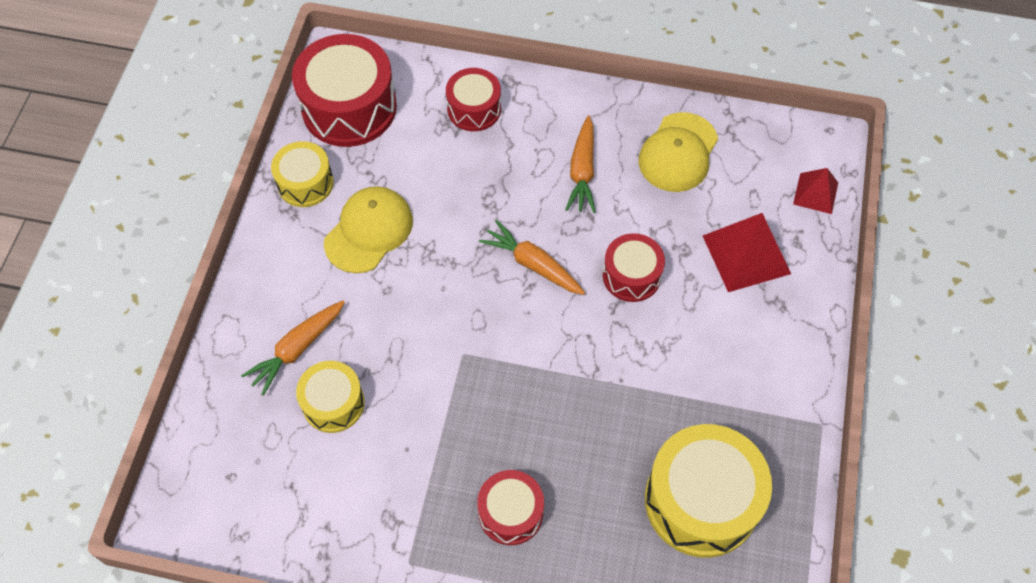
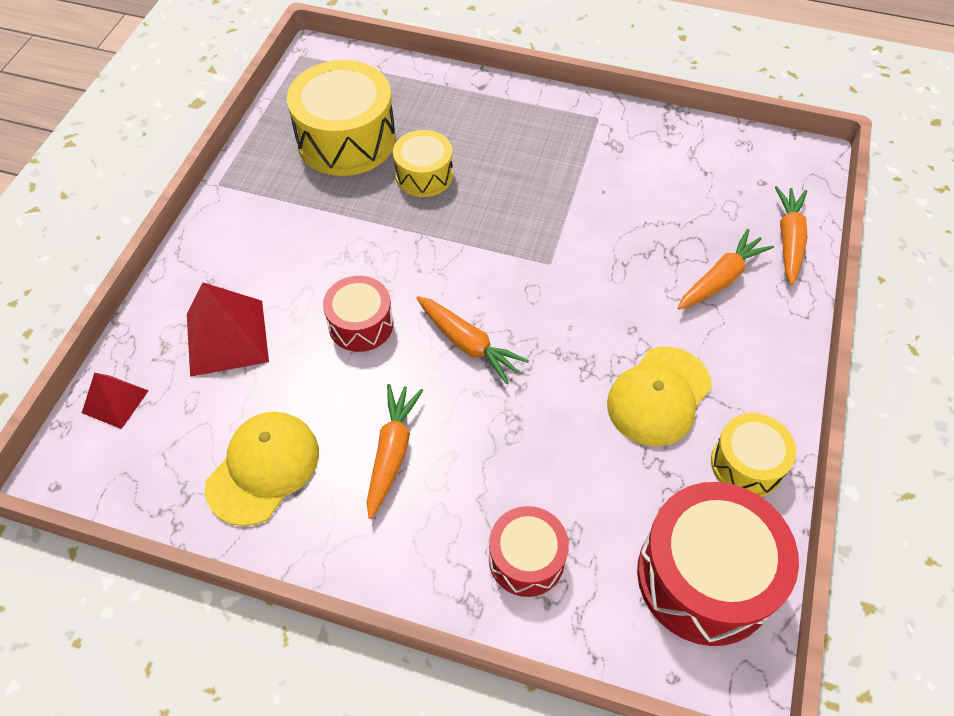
camera: 175 degrees left, 5 degrees down
(220, 400) = (789, 240): none -> orange carrot
(333, 403) = (676, 230): yellow drum -> yellow drum (424, 175)
(510, 513) = (511, 142): red drum -> none

